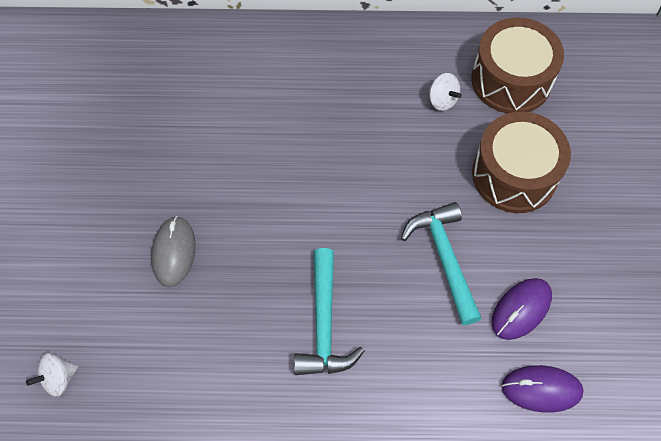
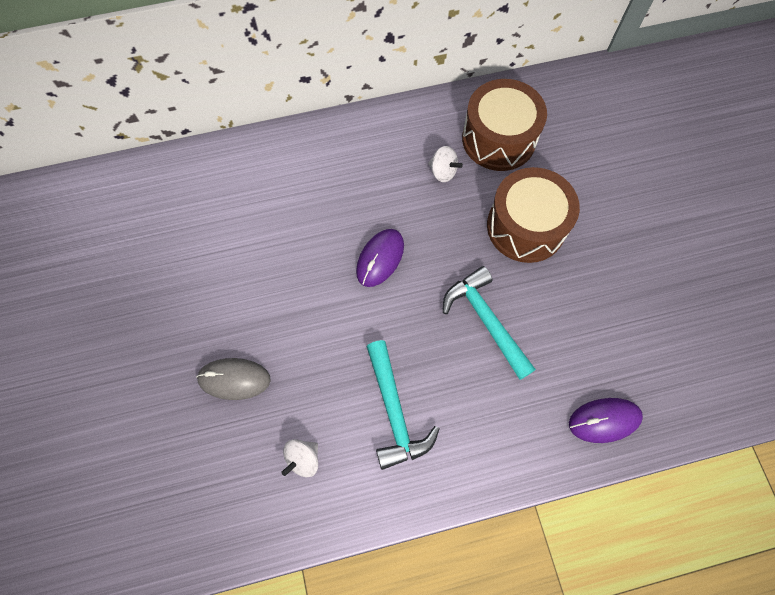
camera: 15 degrees left, 5 degrees up
(58, 379) = (156, 534): white spinning top -> white spinning top (303, 459)
(174, 252) = (234, 379): grey mouse -> grey mouse turned 75 degrees counterclockwise
(521, 309) = (566, 351): purple mouse -> purple mouse (380, 259)

